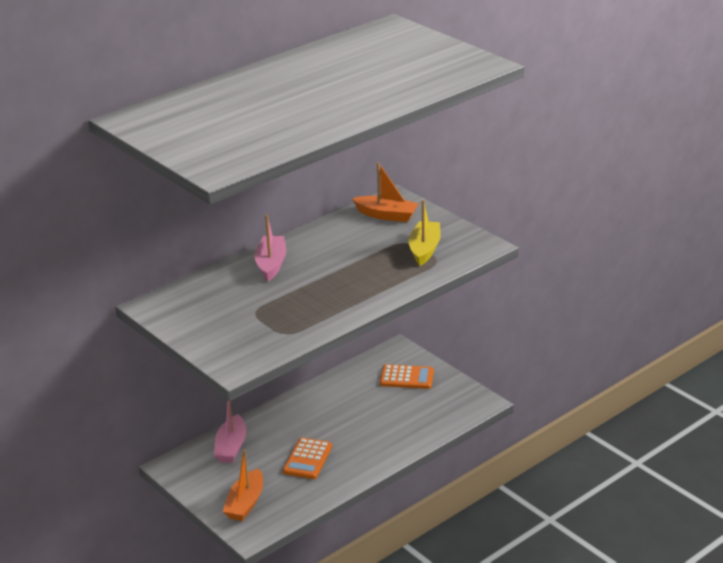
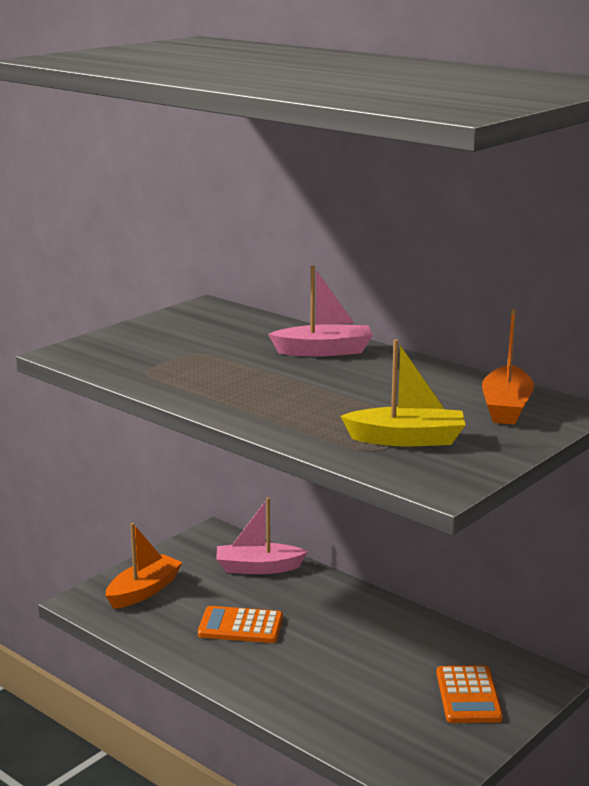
camera: 80 degrees right, 10 degrees down
(245, 503) = (144, 591): orange boat -> orange boat turned 120 degrees clockwise

